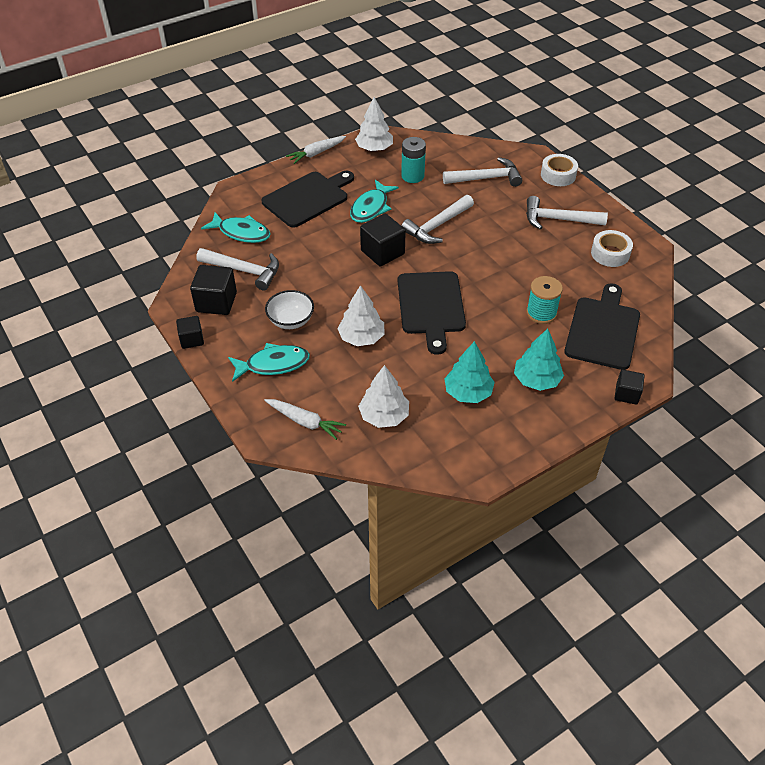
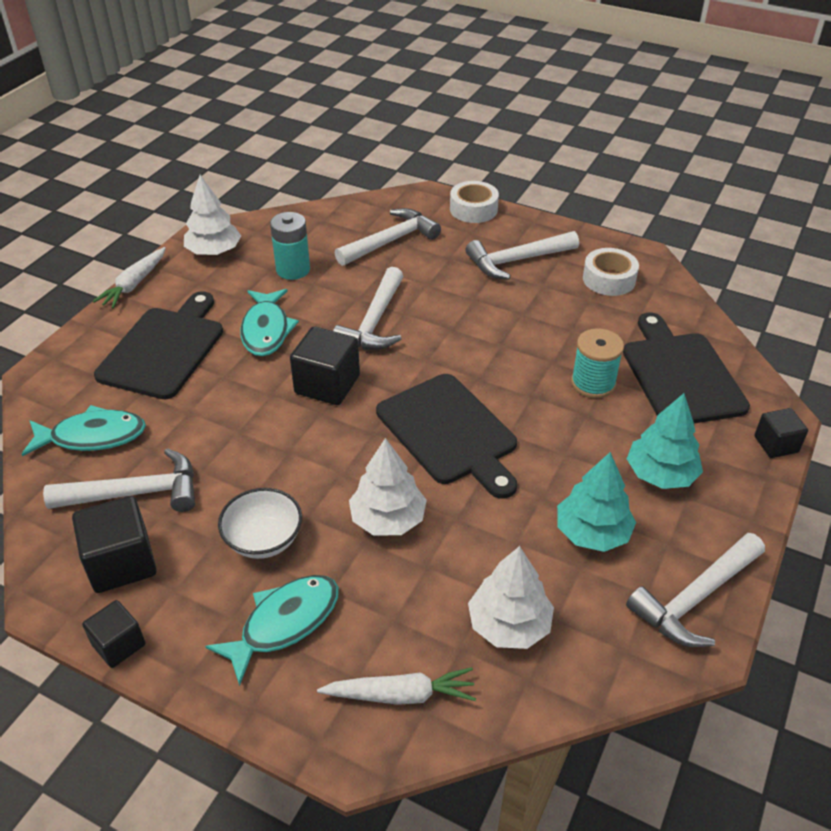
camera: 30 degrees left, 5 degrees down
(496, 450) = (695, 598): none -> white hammer

